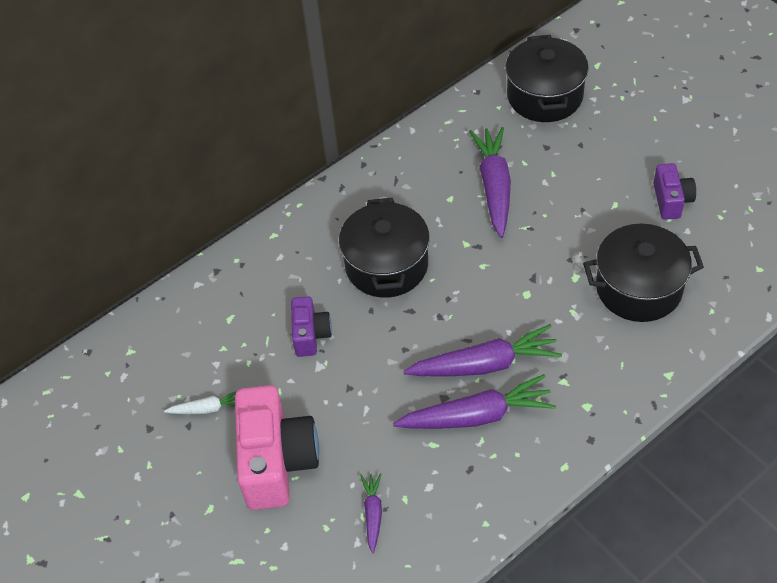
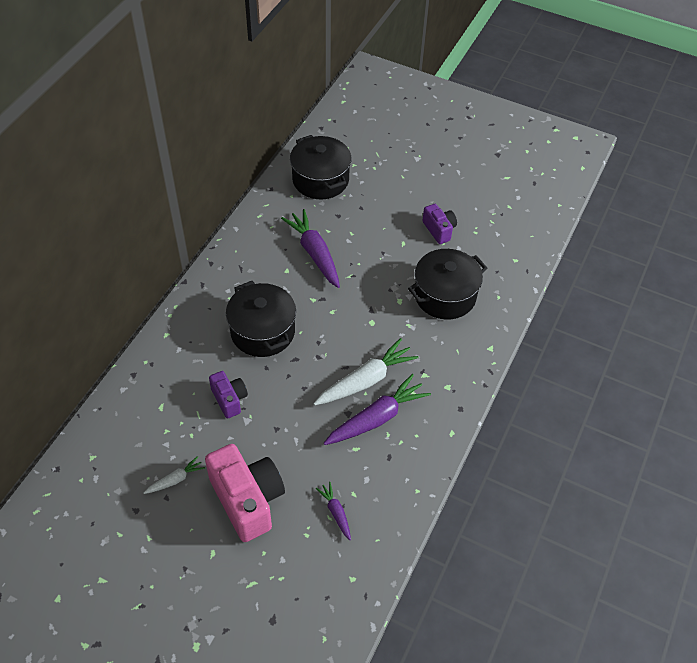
camera: 30 degrees left, 0 degrees up
(485, 364) = (366, 380): purple carrot -> white carrot

